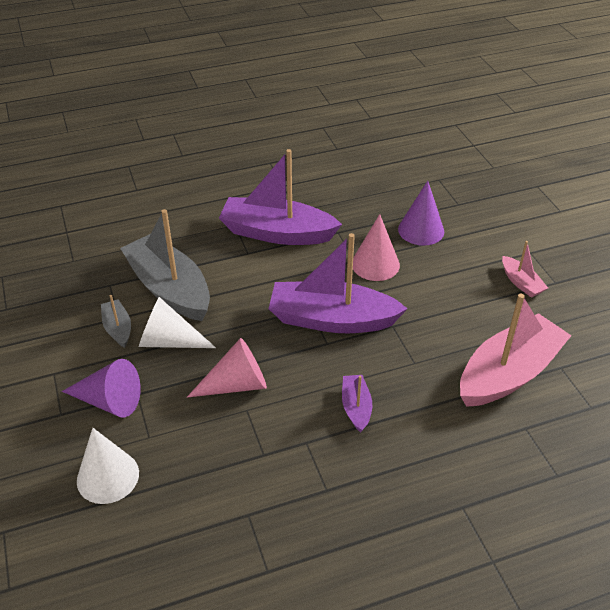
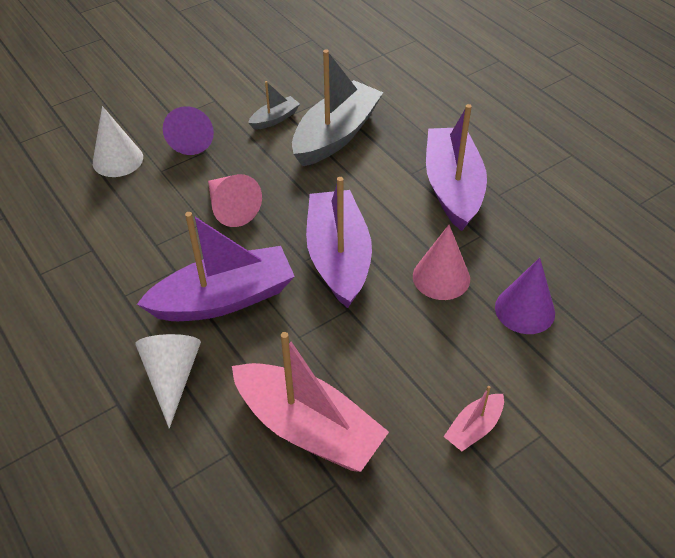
camera: 75 degrees right, 5 degrees up
(169, 341) = (270, 152): white cone -> white cone (172, 377)
(356, 407) = (224, 299): purple boat -> purple boat, size x2.16

